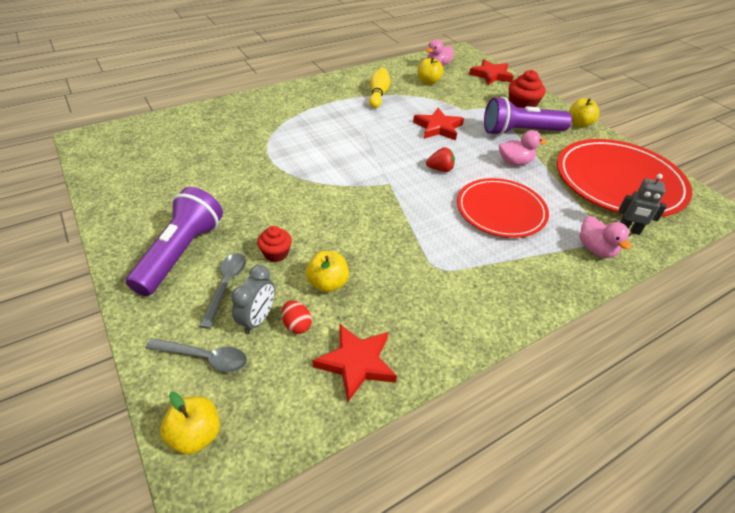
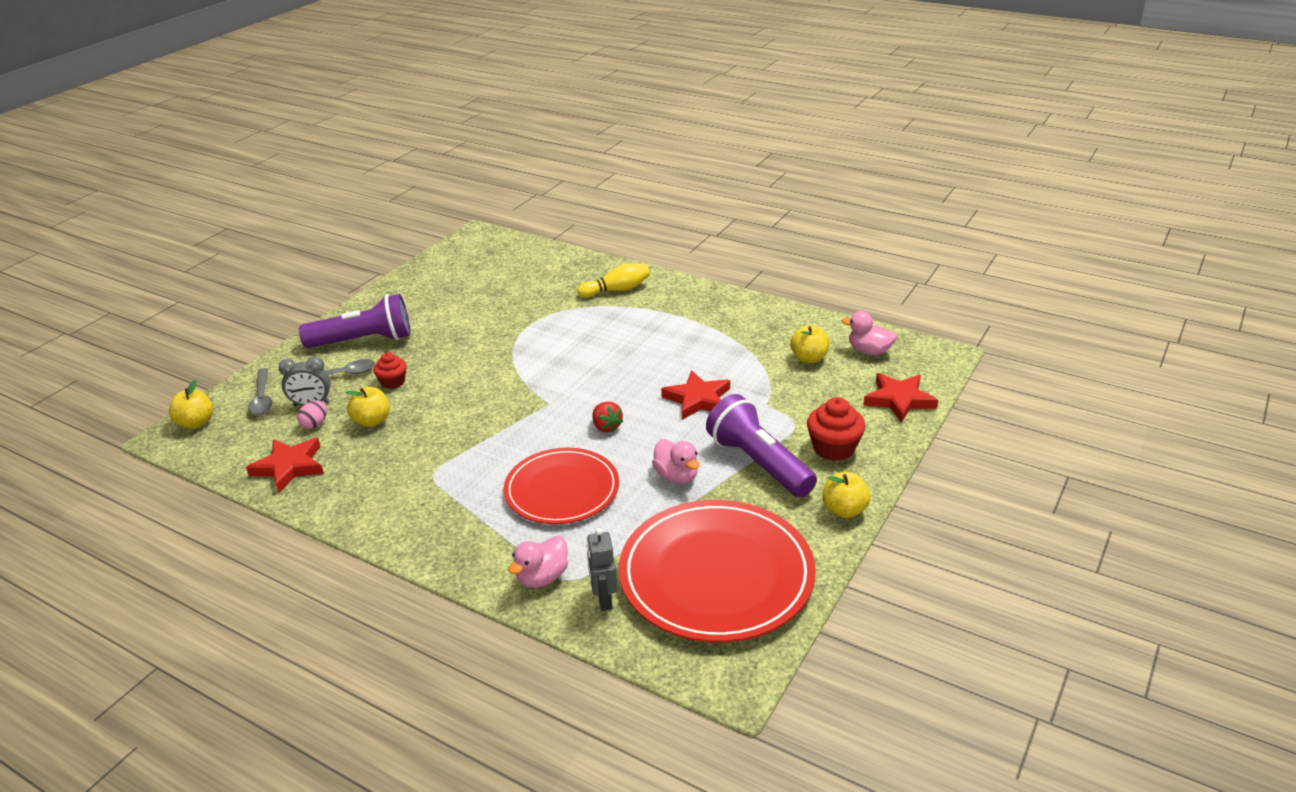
camera: 65 degrees right, 10 degrees down
(297, 325) = (315, 424): red egg -> pink egg
(378, 94) = (729, 336): yellow bowling pin -> yellow bowling pin (617, 290)

